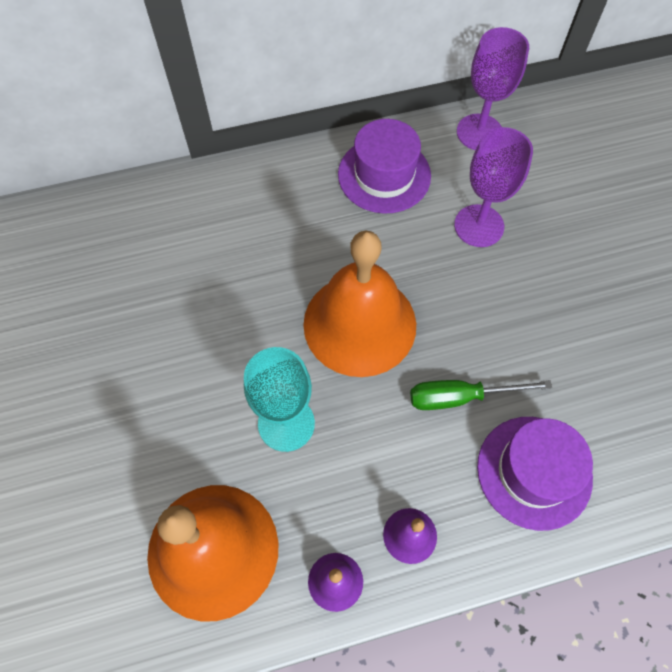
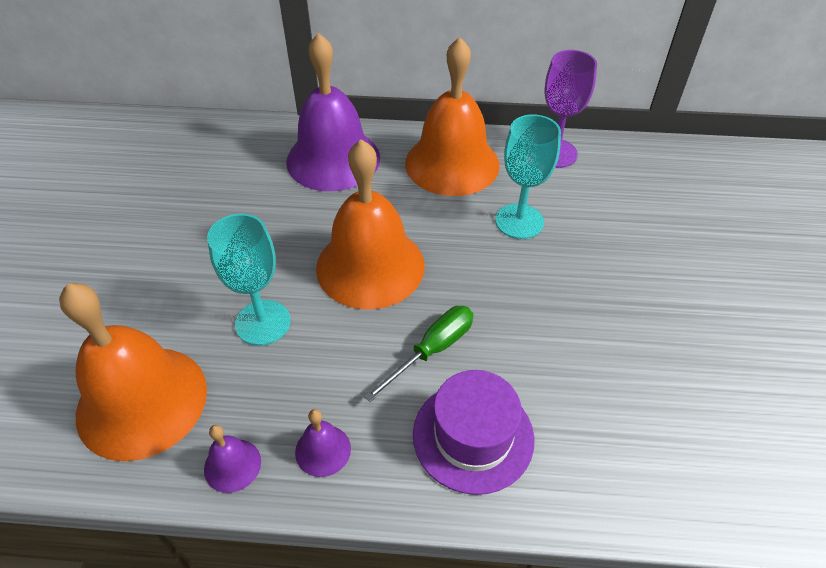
camera: 20 degrees right, 15 degrees down
(259, 206) = (333, 159): none -> purple bell
(384, 175) = (452, 163): purple hat -> orange bell
(460, 397) = (432, 350): green screwdriver -> green screwdriver turned 120 degrees clockwise
(479, 226) = (519, 221): purple goblet -> turquoise goblet

